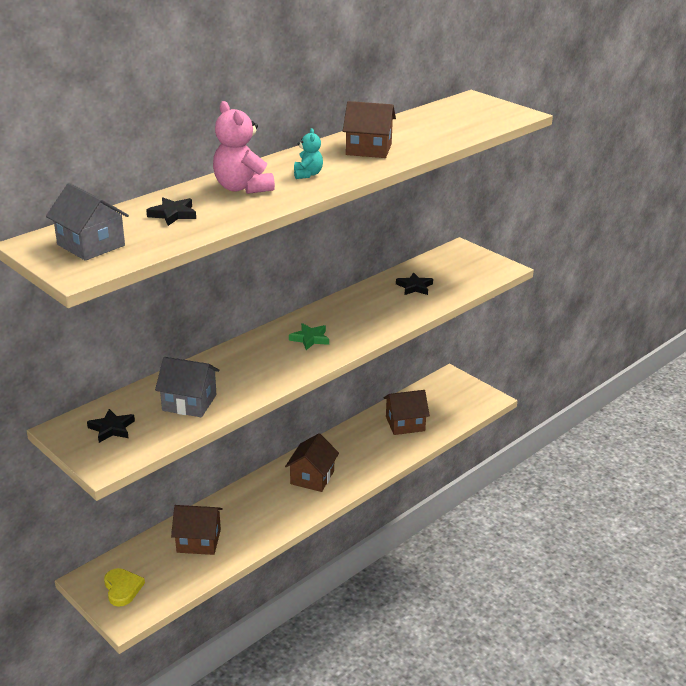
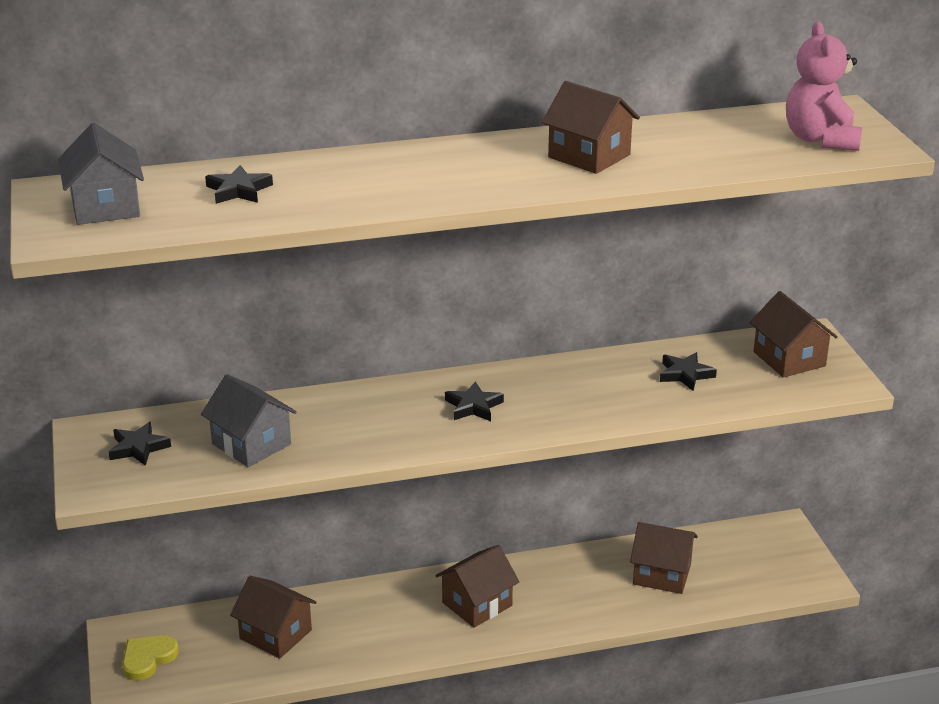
camera: 30 degrees right, 0 degrees up
(122, 588) = (148, 659): yellow heart -> yellow heart turned 150 degrees counterclockwise
(242, 188) = (360, 174): pink teddy bear -> pink teddy bear (820, 139)
(307, 174) = (464, 174): turquoise teddy bear -> none
(310, 339) = (473, 406): green star -> black star
(462, 264) = (789, 359): none -> brown house

